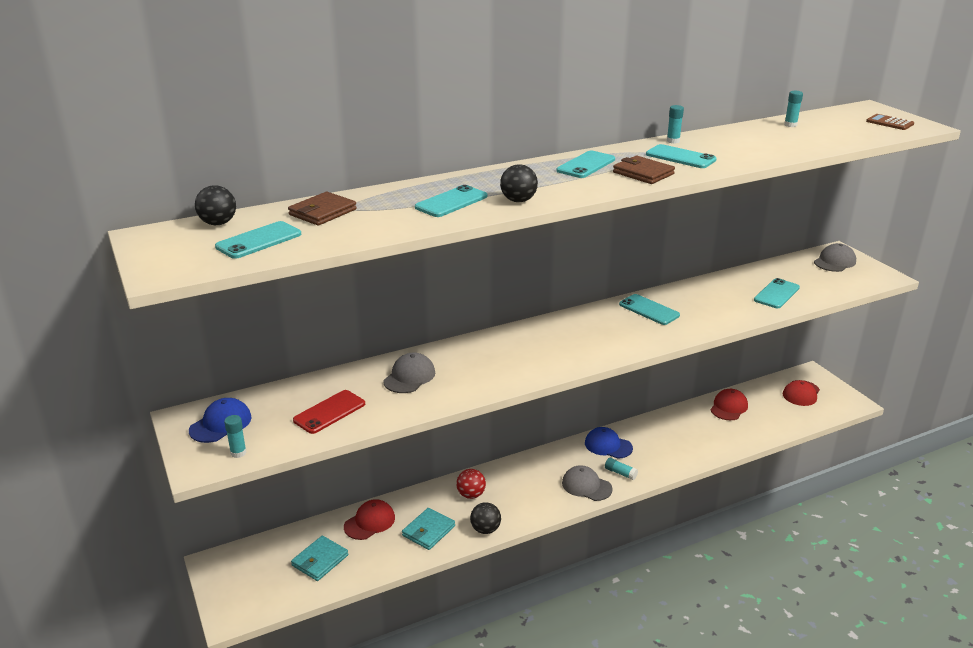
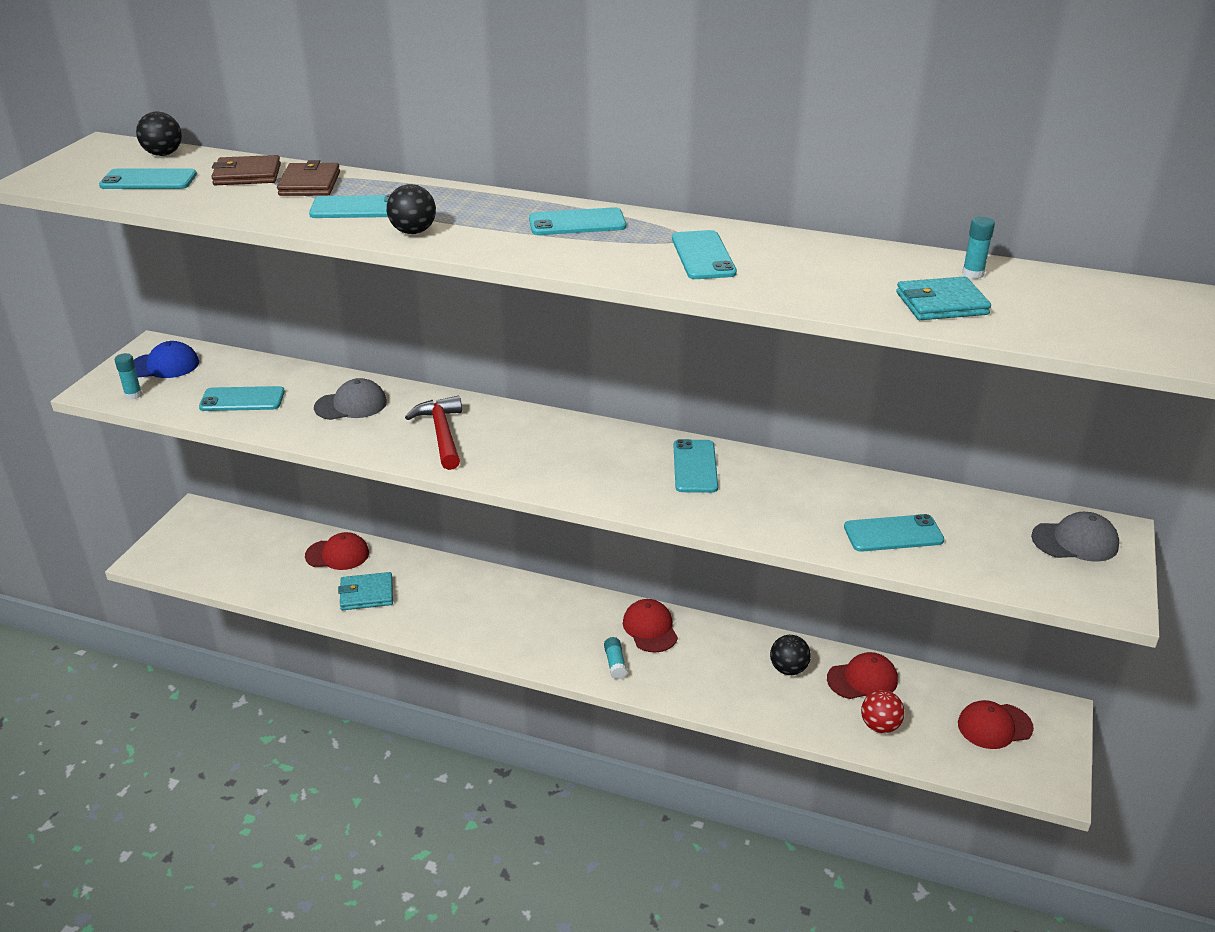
camera: 45 degrees right, 5 degrees up
(320, 560) = (258, 560): turquoise wallet -> turquoise wallet (941, 304)
(329, 412) = (242, 400): red phone -> turquoise phone
(471, 494) = (449, 587): red ball -> red ball (880, 726)
(485, 529) = (410, 626): black ball -> black ball (788, 669)
(496, 362) = (442, 434): none -> red hammer
(586, 486) = (561, 652): grey cap -> none
(608, 445) = (650, 628): blue cap -> red cap
(643, 173) = (608, 256): brown wallet -> brown wallet (309, 184)
(673, 141) = (752, 234): turquoise glue stick -> none
(889, 123) = (1147, 330): brown calculator -> none

